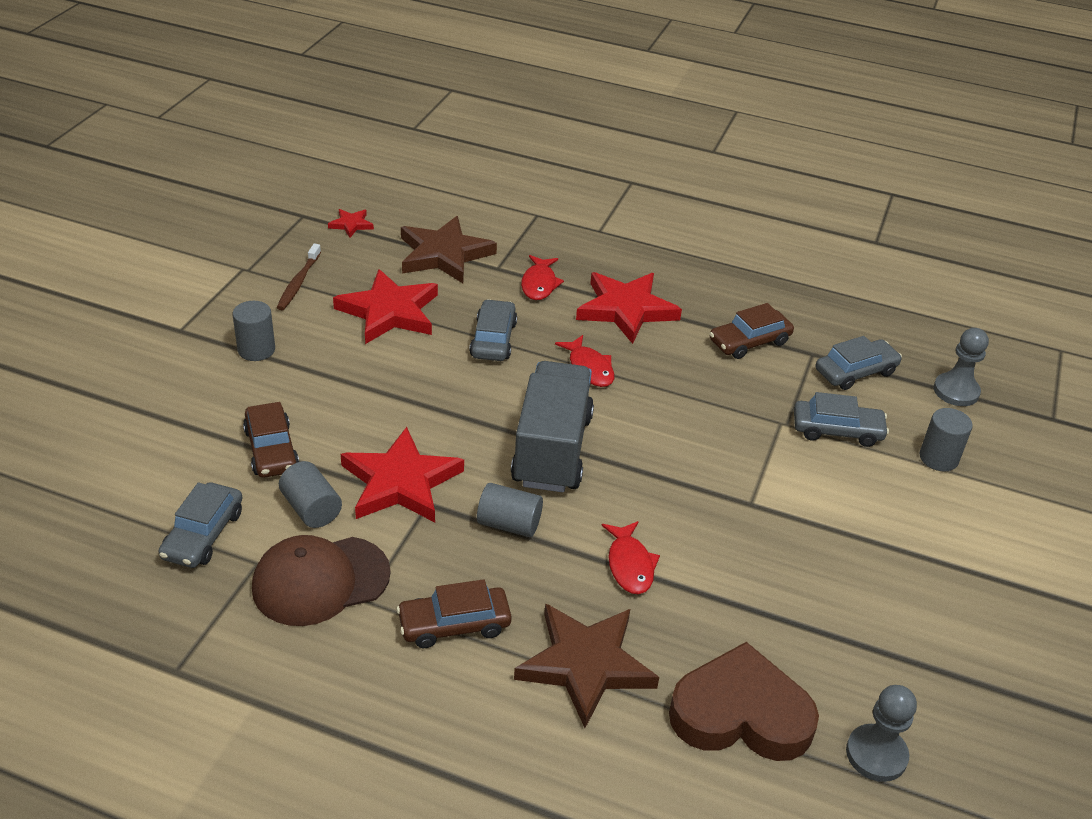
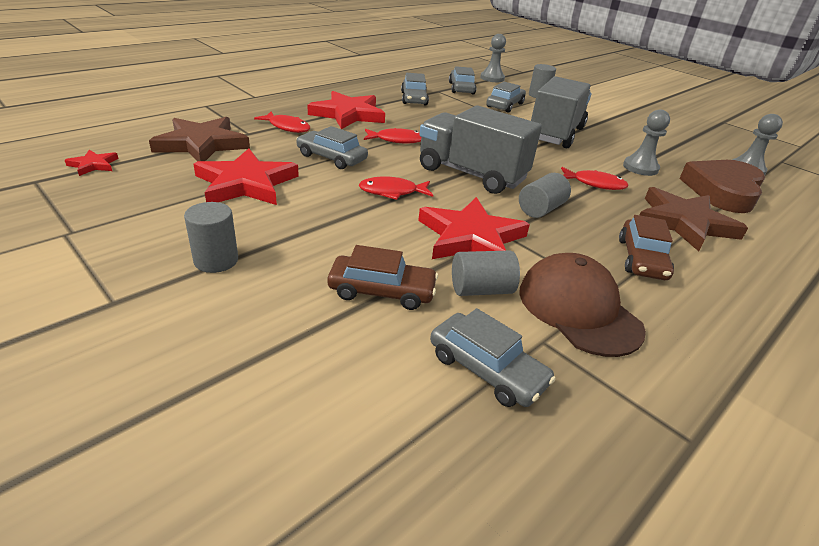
camera: 65 degrees left, 5 degrees down
(298, 282) = (140, 211): brown toothbrush -> none
(320, 581) = (578, 309): brown cap -> brown cap turned 150 degrees clockwise
(452, 404) = (392, 192): none -> red fish
(738, 610) = (640, 168): none -> grey pawn
(749, 342) = (414, 99): brown car -> grey car
(775, 503) = (555, 134): none -> grey truck

